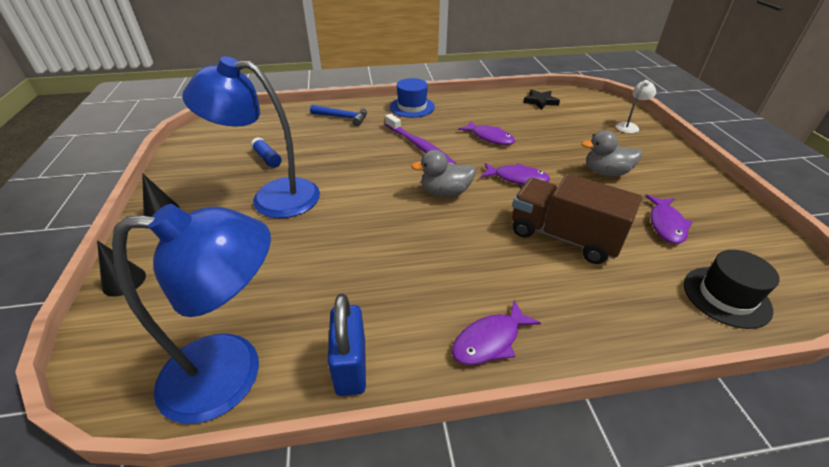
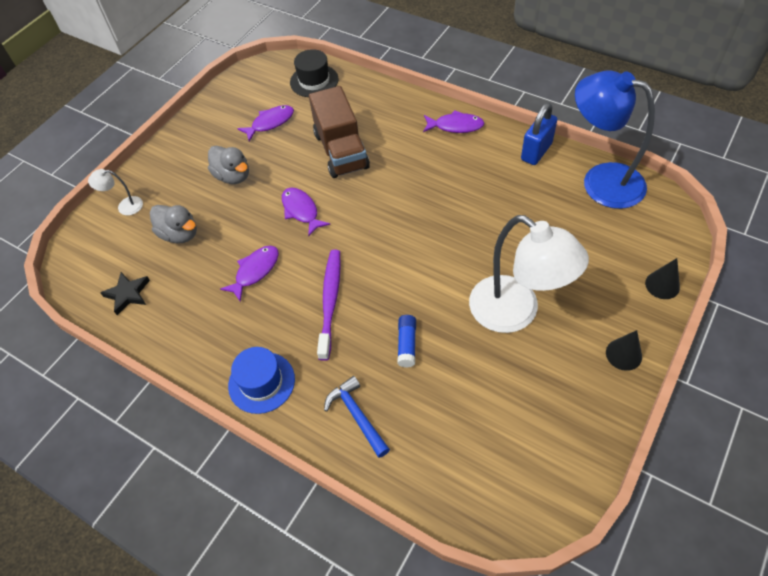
camera: 135 degrees left, 15 degrees up
(267, 158) = (491, 382): blue glue stick -> blue glue stick (407, 344)
(272, 197) = (515, 313): blue lamp -> white lamp
(445, 192) = (371, 231): grey duck -> grey duck (180, 234)
(490, 137) = (255, 271): purple fish -> purple fish turned 45 degrees clockwise

